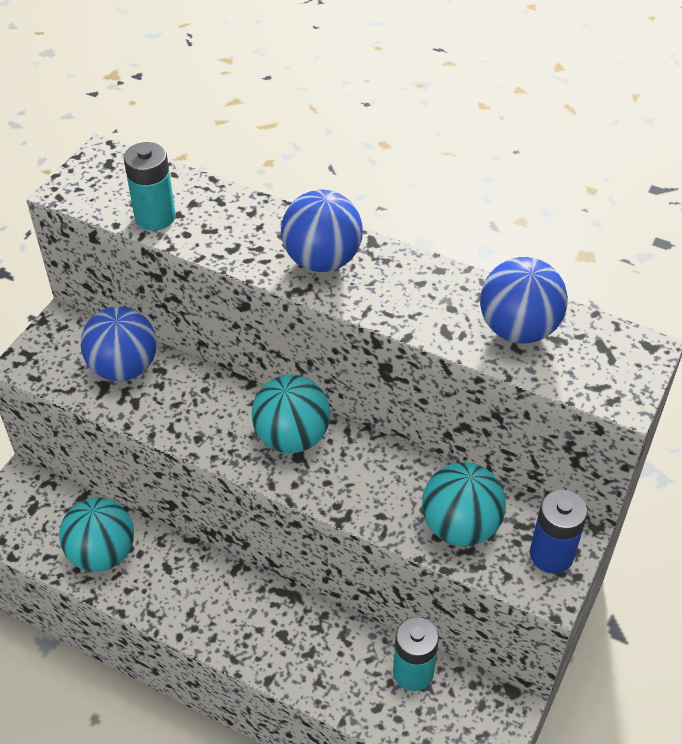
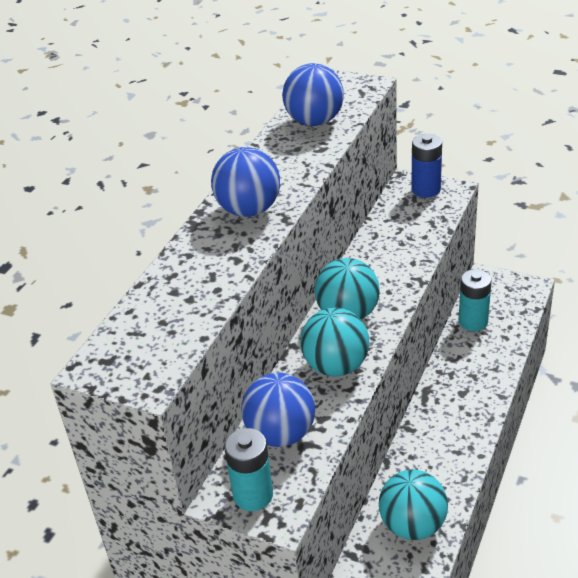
camera: 90 degrees left, 10 degrees down
(155, 217) = (193, 312): turquoise battery -> turquoise battery (253, 495)
(460, 526) = (413, 226): turquoise ball -> turquoise ball (336, 366)

